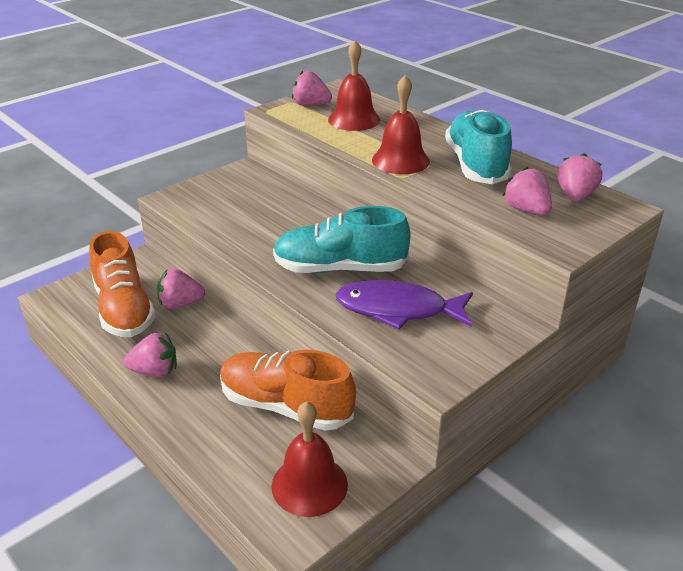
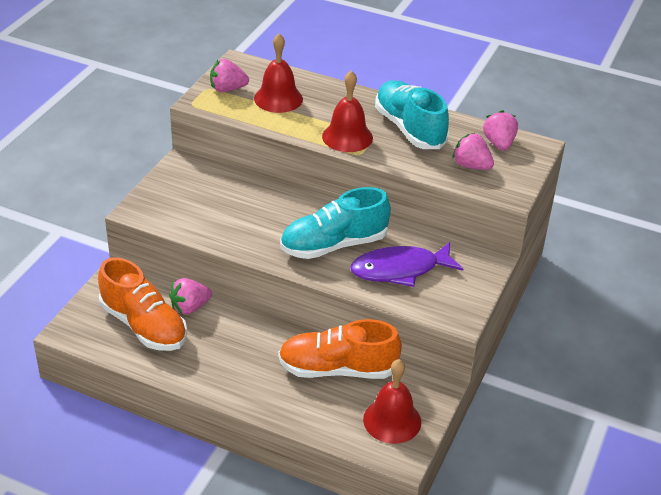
camera: 25 degrees left, 5 degrees up
(155, 371) = (215, 371): pink strawberry -> none

